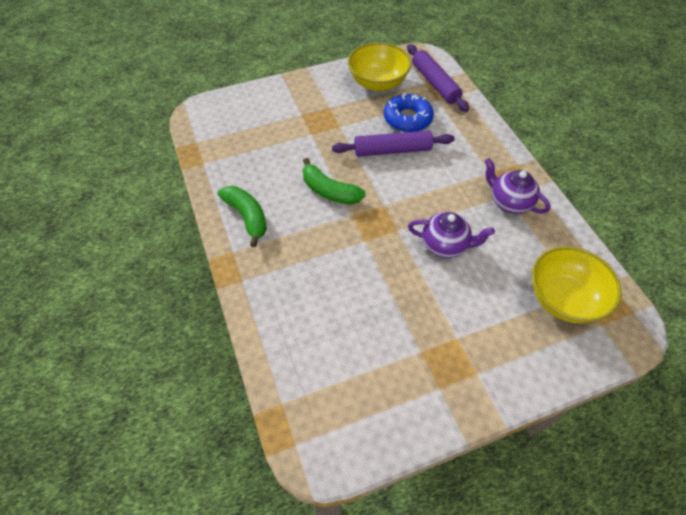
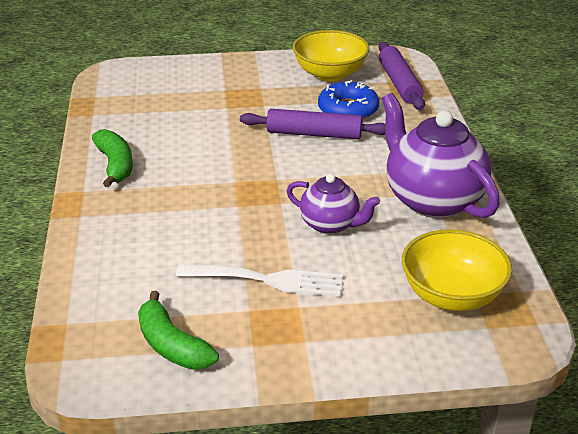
camera: 15 degrees right, 20 degrees down
(329, 191) = (220, 158): green banana -> green banana (172, 345)
(422, 316) = (268, 280): none -> white fork
(509, 202) = (432, 199): purple teapot -> purple teapot, size x1.77

